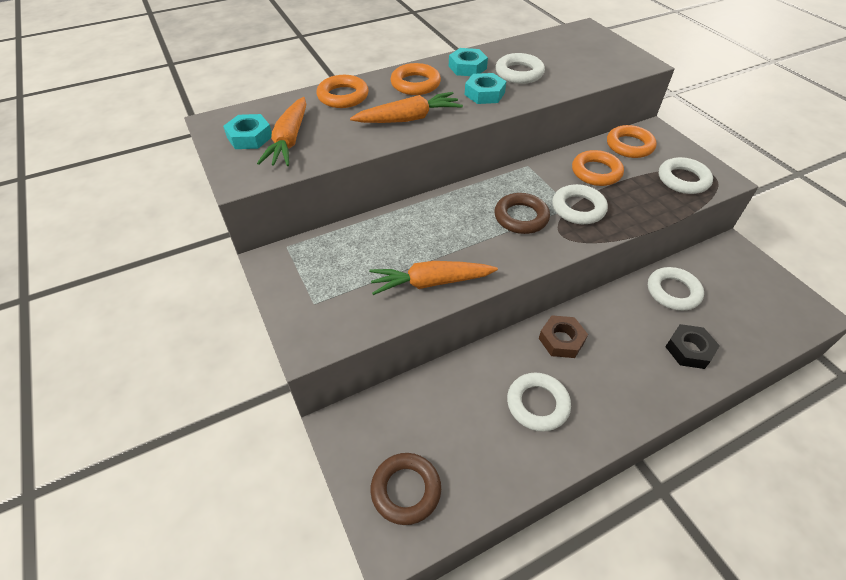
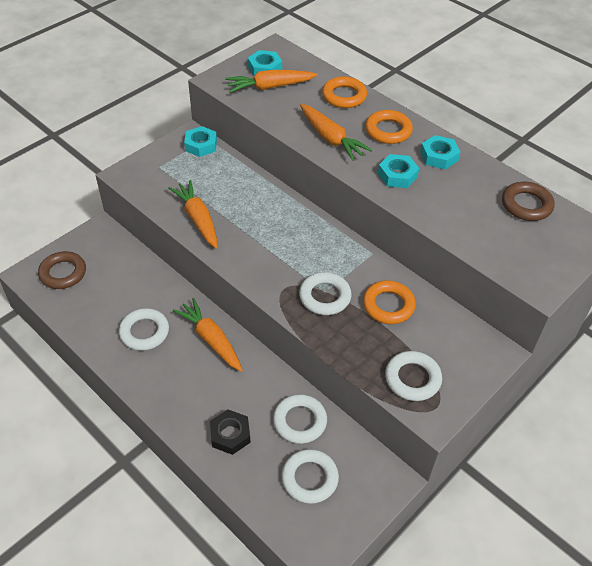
camera: 70 degrees right, 0 degrees up
(296, 254) = (201, 145): none -> turquoise nut
(519, 73) = (450, 192): white ring -> white ring (309, 478)
(521, 217) = (294, 259): brown ring -> brown ring (526, 205)
(561, 340) = (211, 340): brown nut -> orange carrot
(629, 145) = (451, 330): orange ring -> none

